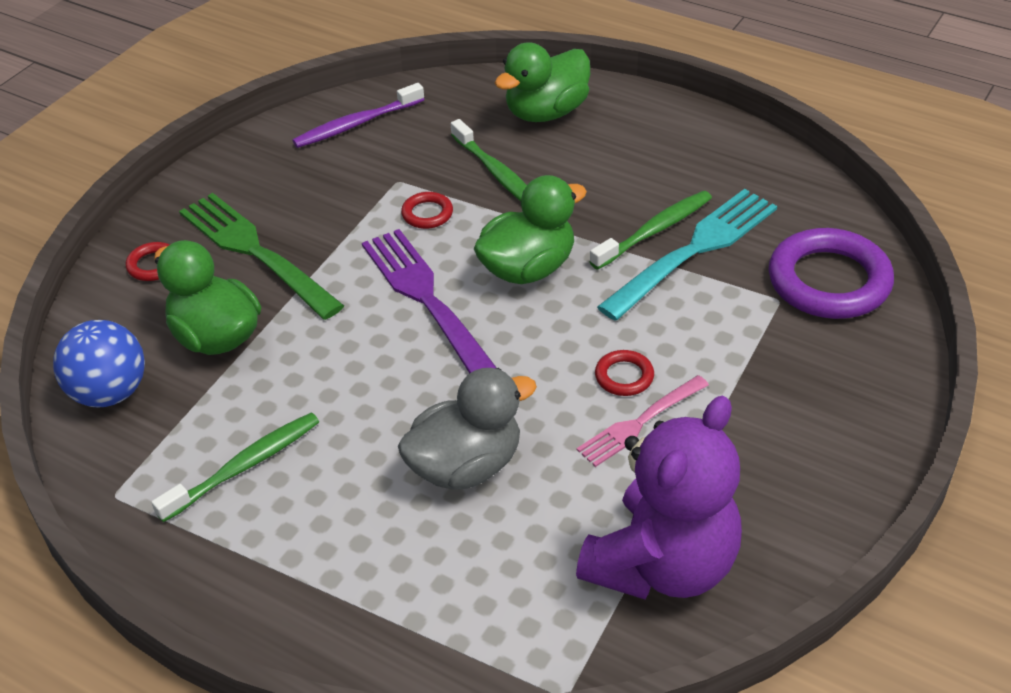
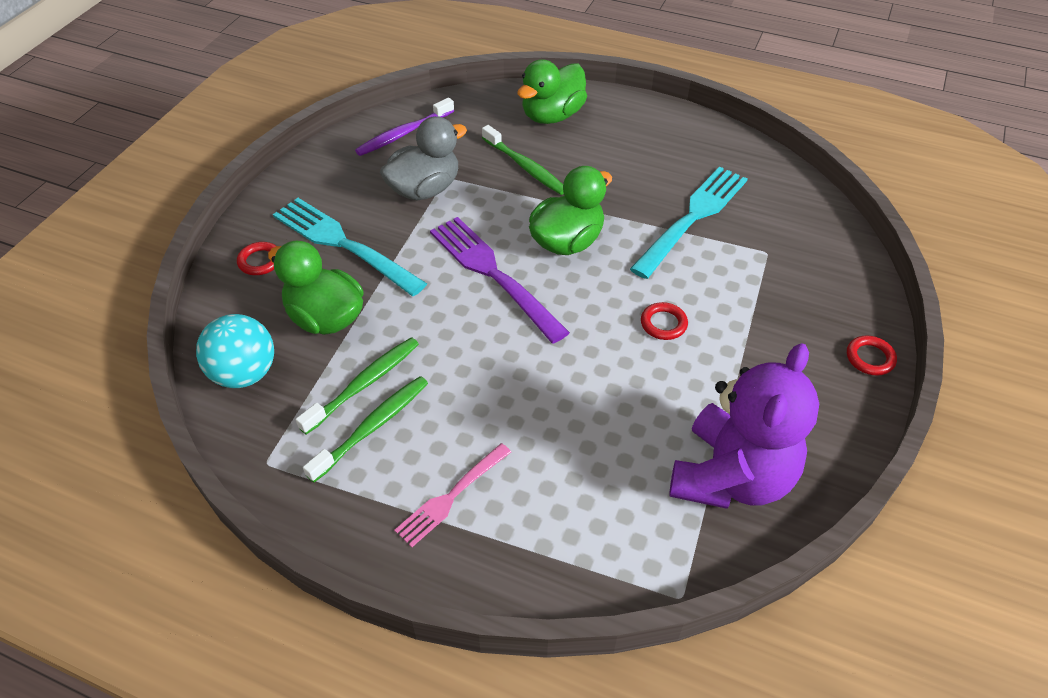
camera: 10 degrees left, 5 degrees up
(110, 393) = (244, 373): blue ball -> turquoise ball
(255, 252) = (343, 244): green fork -> turquoise fork
(427, 214) = (477, 203): red ring -> red ring (870, 358)
(466, 466) = (555, 409): grey duck -> grey duck (424, 189)
(640, 423) = (685, 361): pink fork -> pink fork (451, 496)
(654, 230) = (658, 204): green toothbrush -> green toothbrush (364, 384)
(829, 281) = (800, 235): purple ring -> none

